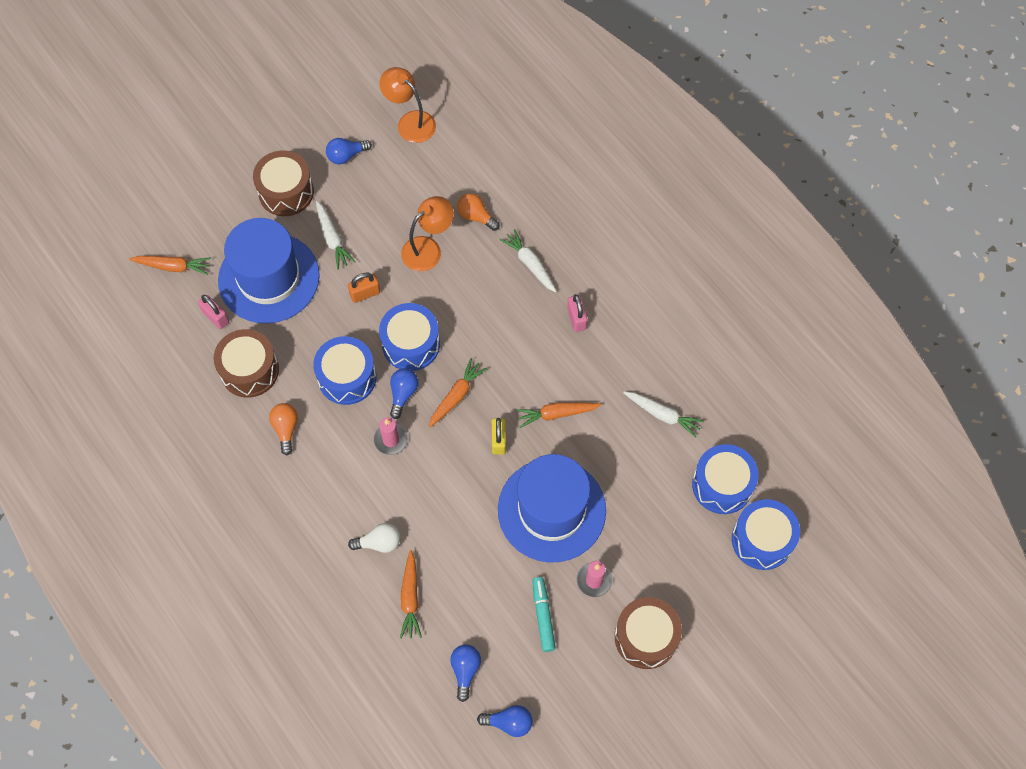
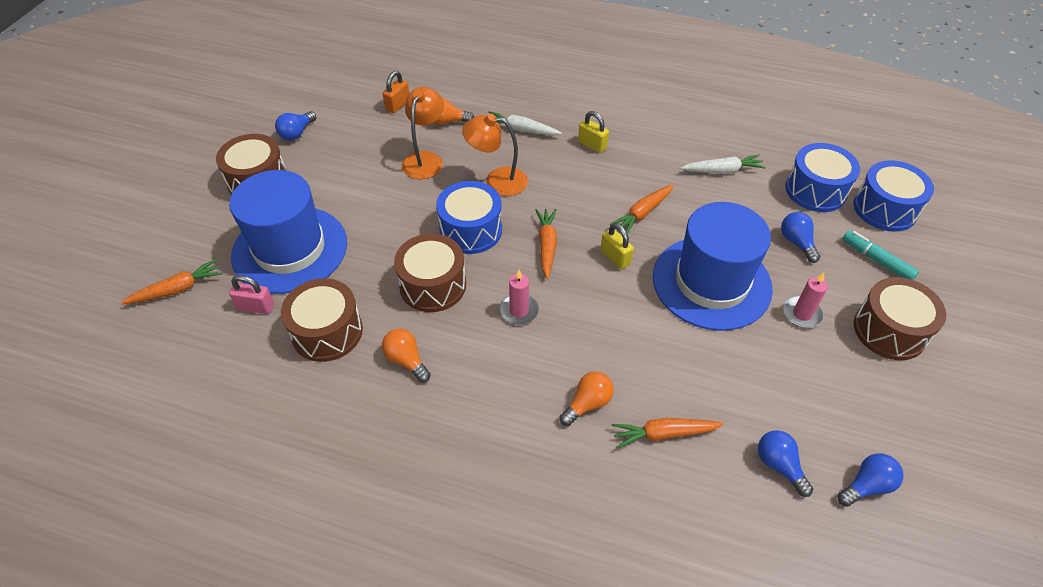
camera: 35 degrees left, 15 degrees down
(332, 238) = (331, 192): white carrot -> none
(347, 377) = (433, 285): blue drum -> brown drum
(365, 293) = (395, 215): orange padlock -> orange padlock (398, 105)
(379, 542) = (587, 404): white light bulb -> orange light bulb
(403, 394) = (497, 269): blue light bulb -> blue light bulb (796, 242)
(410, 122) = (337, 90): orange lamp -> orange lamp (497, 181)
(410, 598) = (664, 434): orange carrot -> orange carrot turned 120 degrees clockwise
(543, 616) = (793, 369): turquoise marker -> turquoise marker (876, 260)
(576, 318) = (592, 145): pink padlock -> yellow padlock

